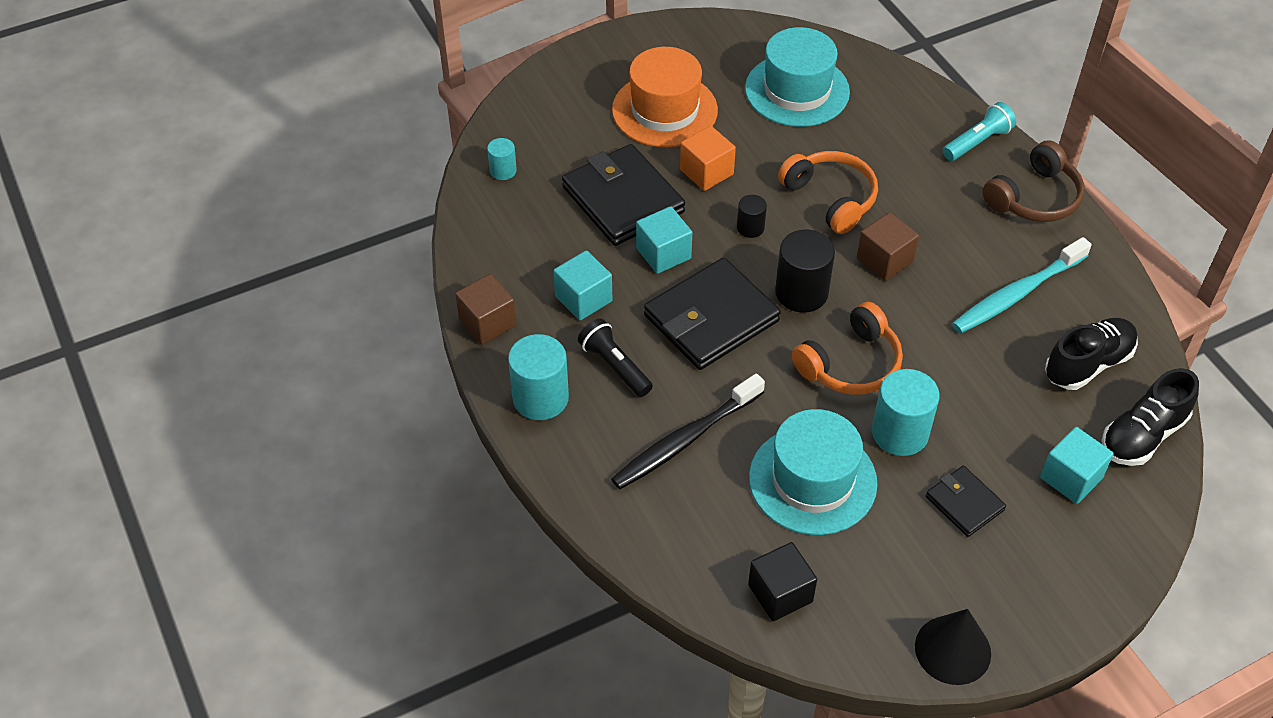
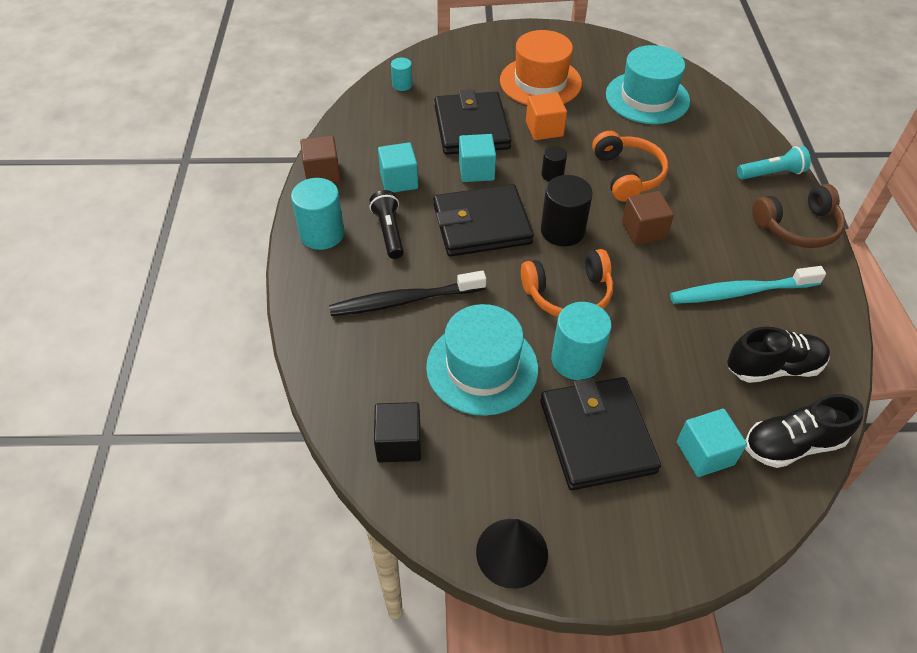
camera: 25 degrees right, 0 degrees up
(964, 503) = (596, 436): black wallet -> black wallet, size x1.88

